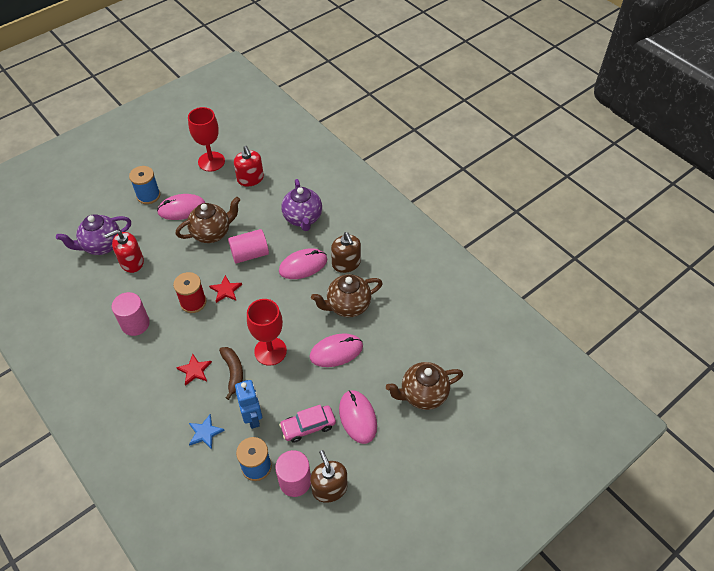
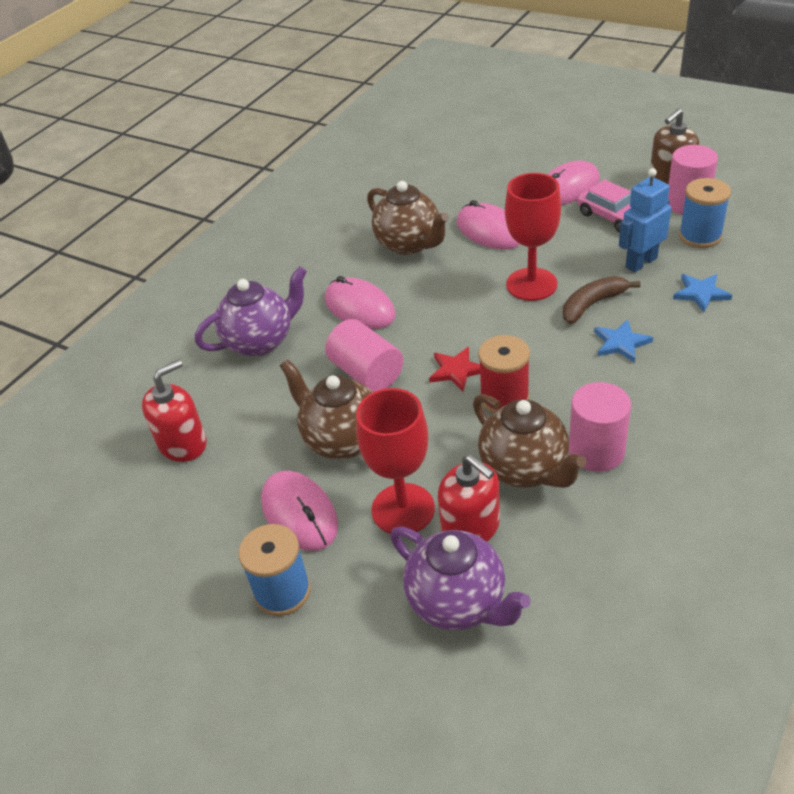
camera: 105 degrees left, 10 degrees down
(194, 370) = (621, 343): red star -> blue star
(211, 161) = (147, 526): red goblet -> red goblet (403, 509)
(346, 263) = (334, 269): brown soap dispenser -> none
(423, 394) = (500, 156): brown teapot -> brown teapot (525, 469)

